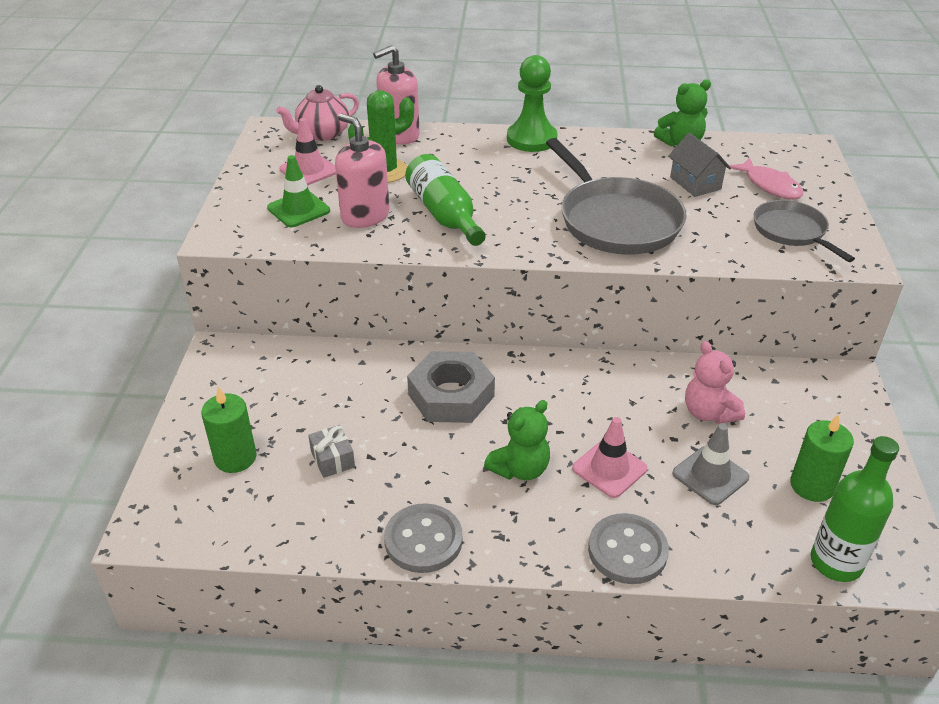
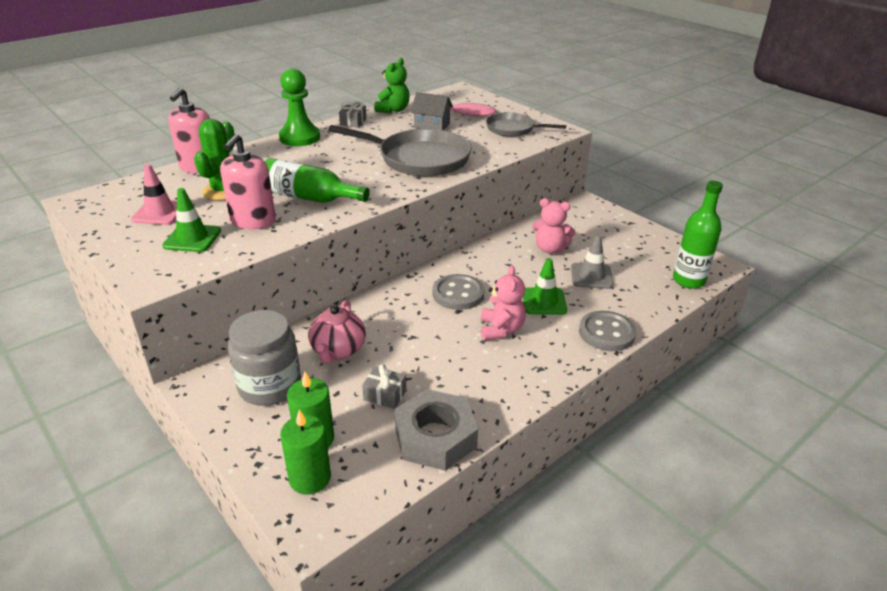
camera: 45 degrees left, 5 degrees down
(263, 387) = (269, 386): none -> grey jar
(322, 134) = (132, 188): pink teapot -> pink teapot (338, 350)
(365, 216) = (253, 221): pink soap dispenser -> pink soap dispenser turned 75 degrees counterclockwise
(423, 540) = (504, 399): grey button -> grey button (458, 294)
(451, 395) = (407, 316): grey nut -> grey nut (435, 437)
(520, 469) = (501, 329): green teddy bear -> pink teddy bear
(609, 469) = (544, 301): pink traffic cone -> green traffic cone
(613, 142) = (353, 122): none -> grey gift
(812, 485) = (636, 255): green candle -> green candle (310, 478)

